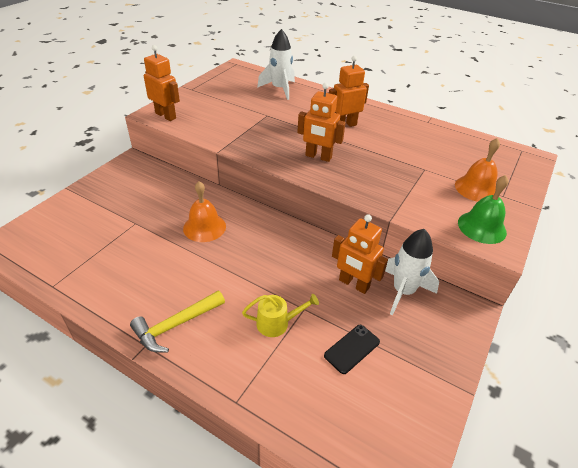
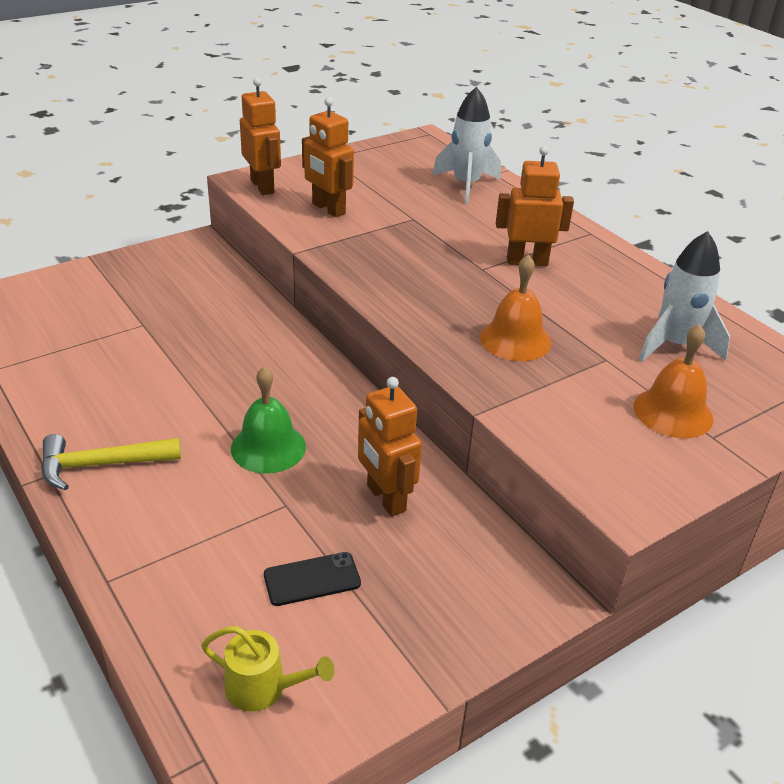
camera: 25 degrees right, 5 degrees down
(204, 227) = (229, 356): orange bell -> orange bell (515, 339)
(277, 323) = (233, 509): yellow watering can -> yellow watering can (263, 688)
(318, 157) = (441, 296): orange robot -> orange robot (328, 209)
(403, 291) = (455, 534): white rocket -> white rocket (675, 345)
(482, 227) = (624, 469): green bell -> green bell (268, 447)

